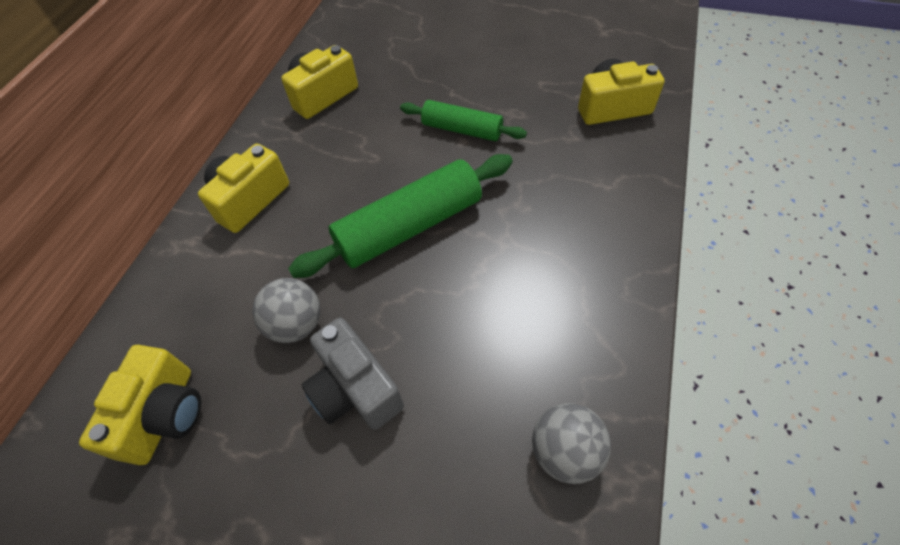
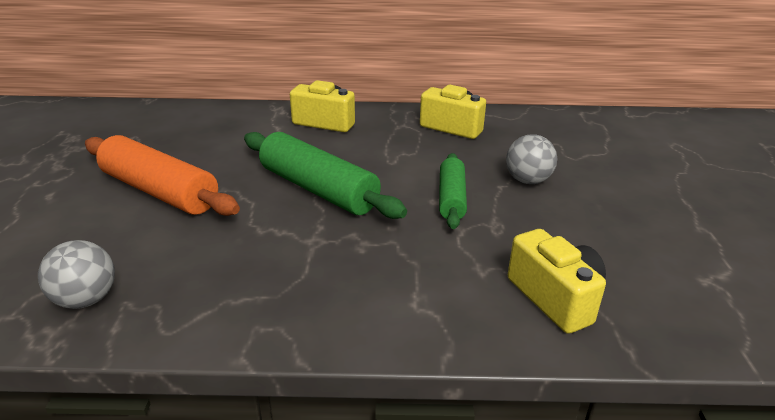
camera: 70 degrees right, 25 degrees down
(164, 415) = (149, 132): yellow camera -> none
(296, 324) = (215, 160): grey ball -> grey ball (527, 180)
(355, 389) = (159, 191): grey camera -> orange rolling pin

